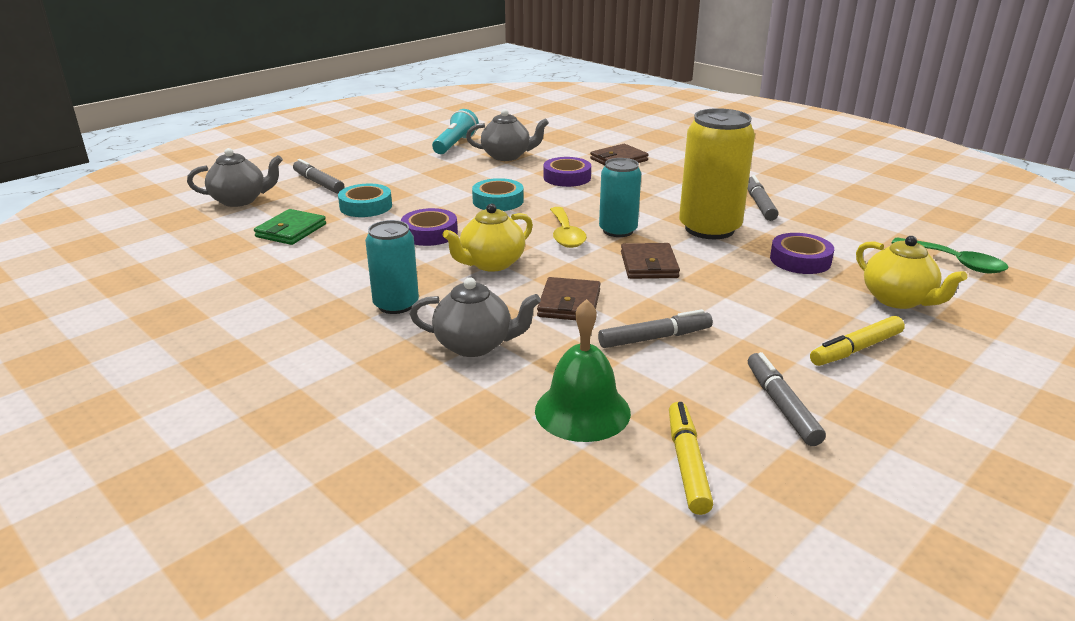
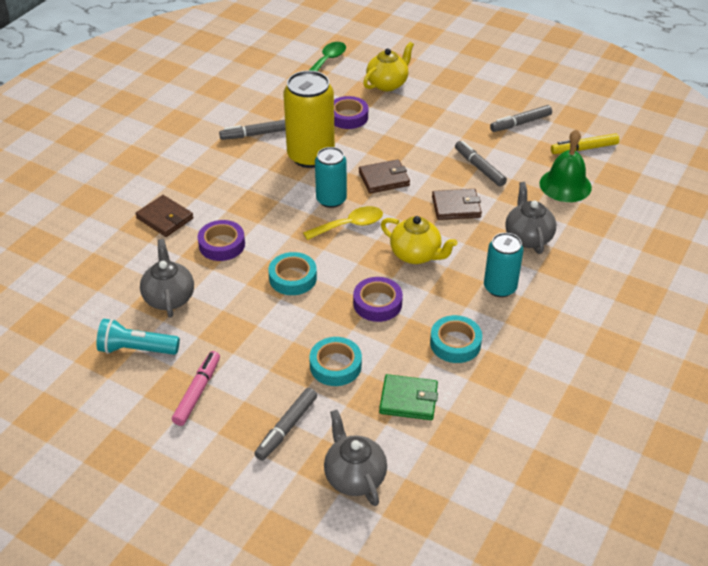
camera: 105 degrees left, 15 degrees up
(336, 263) = (455, 343): none -> turquoise tape
(390, 159) = (197, 392): none -> pink marker
(856, 349) = (453, 100): yellow marker -> none

